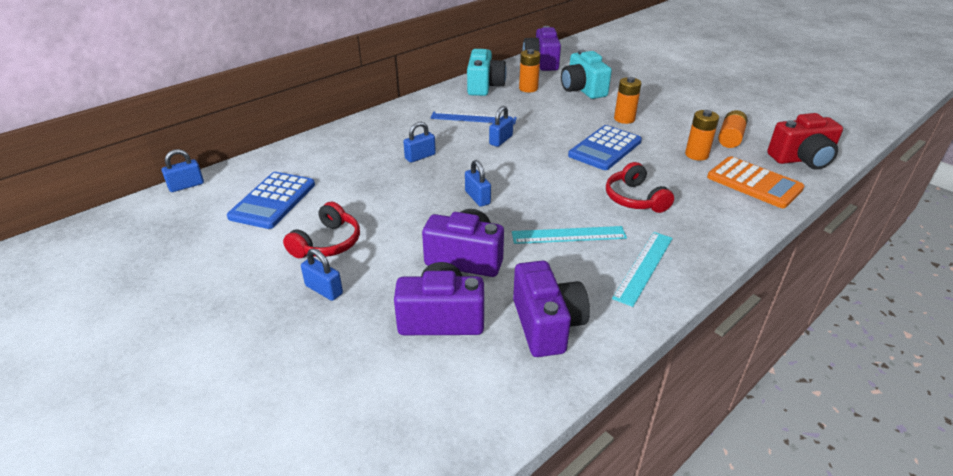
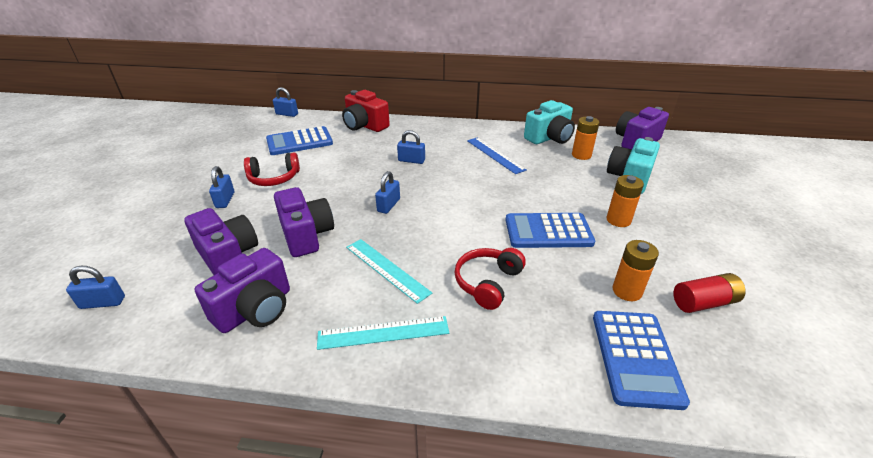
camera: 50 degrees right, 0 degrees up
(501, 140) = (481, 179): blue padlock -> blue padlock (103, 302)
(730, 138) = (704, 302): orange battery -> red battery
(754, 183) = (636, 357): orange calculator -> blue calculator
(802, 159) = (759, 384): red camera -> red camera (365, 125)

